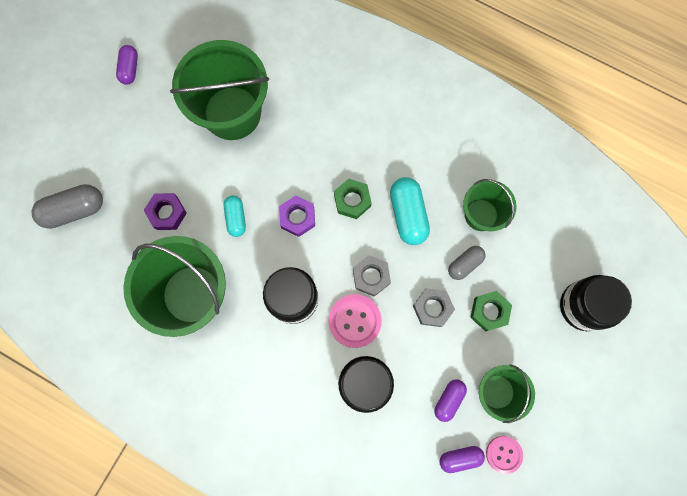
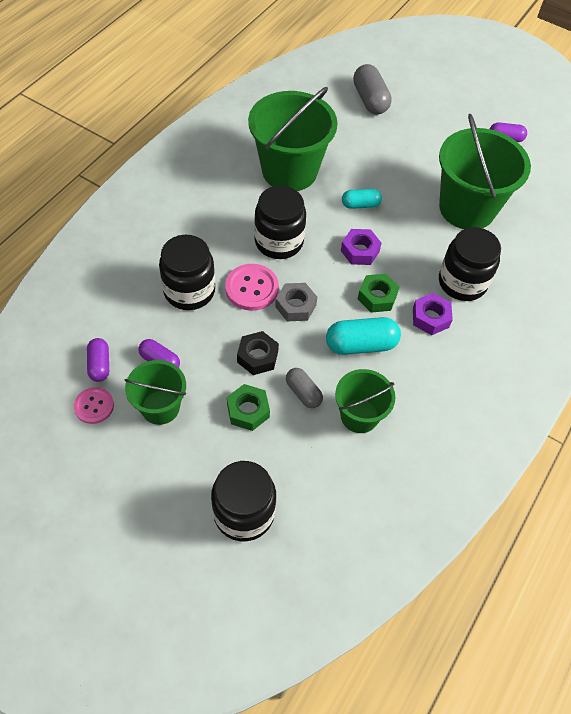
camera: 90 degrees right, 20 degrees down
(167, 213) = (366, 158): purple nut -> purple nut (430, 318)
(327, 122) = (462, 282): none -> black jar
(432, 308) = (257, 357): grey nut -> black nut

